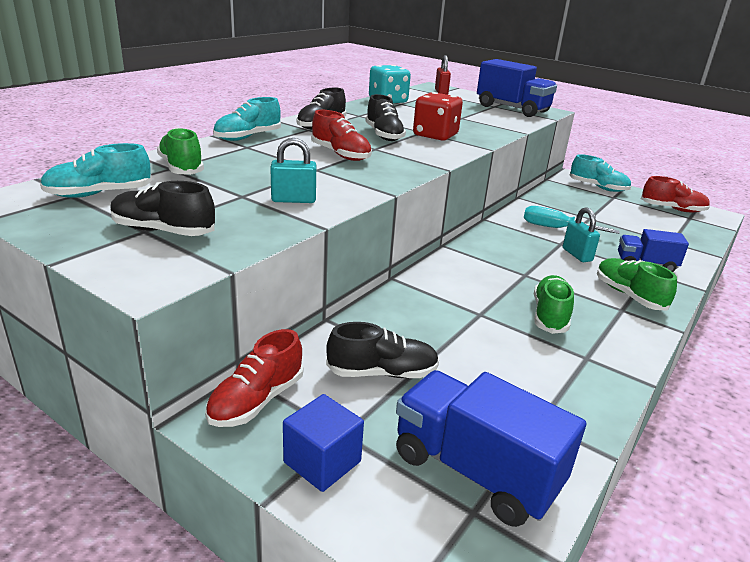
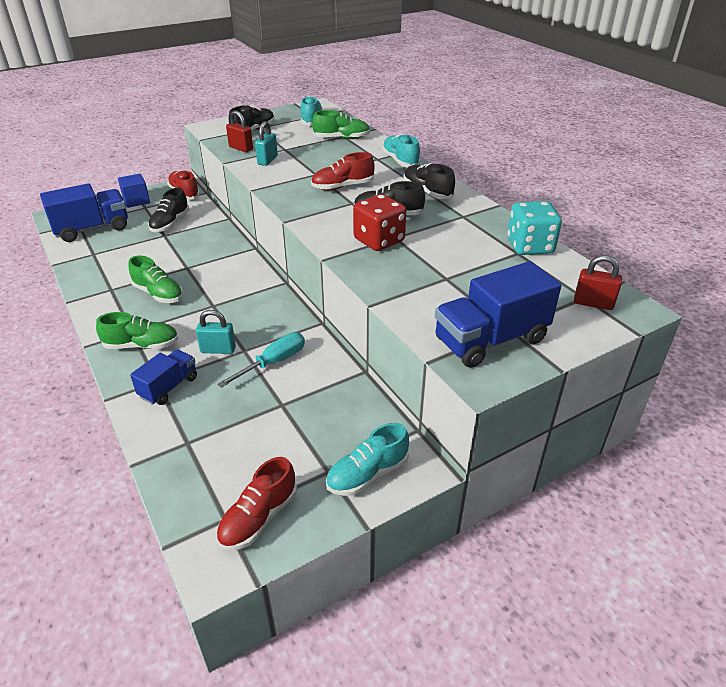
camera: 115 degrees right, 10 degrees up
(257, 226) = (241, 148): none -> red padlock

